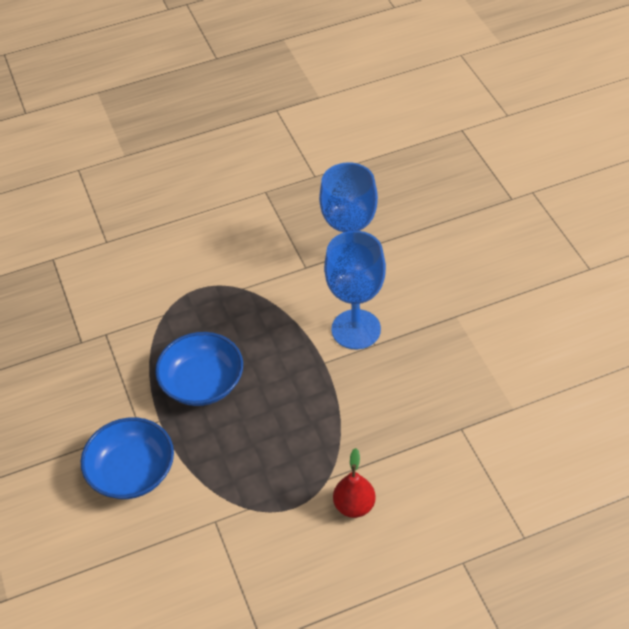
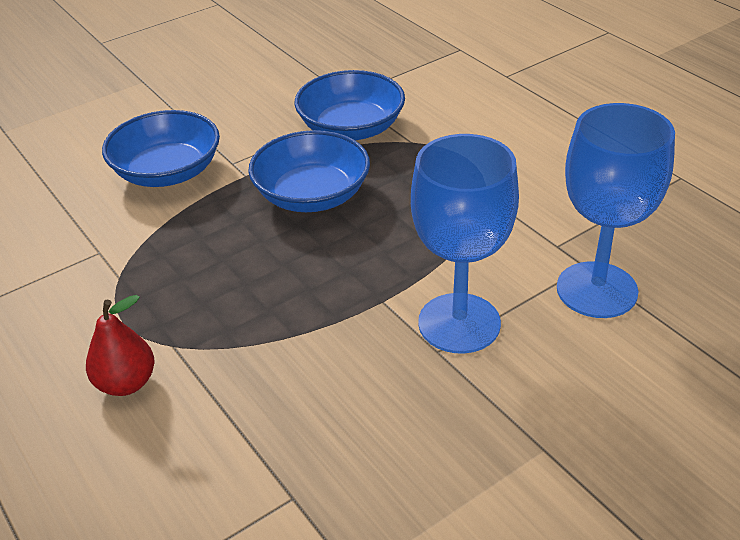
camera: 75 degrees right, 10 degrees down
(129, 346) = (351, 128): none -> blue bowl

